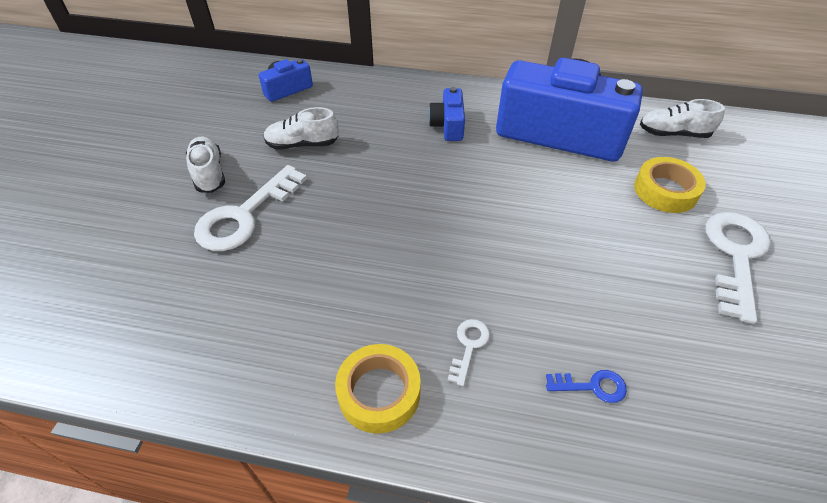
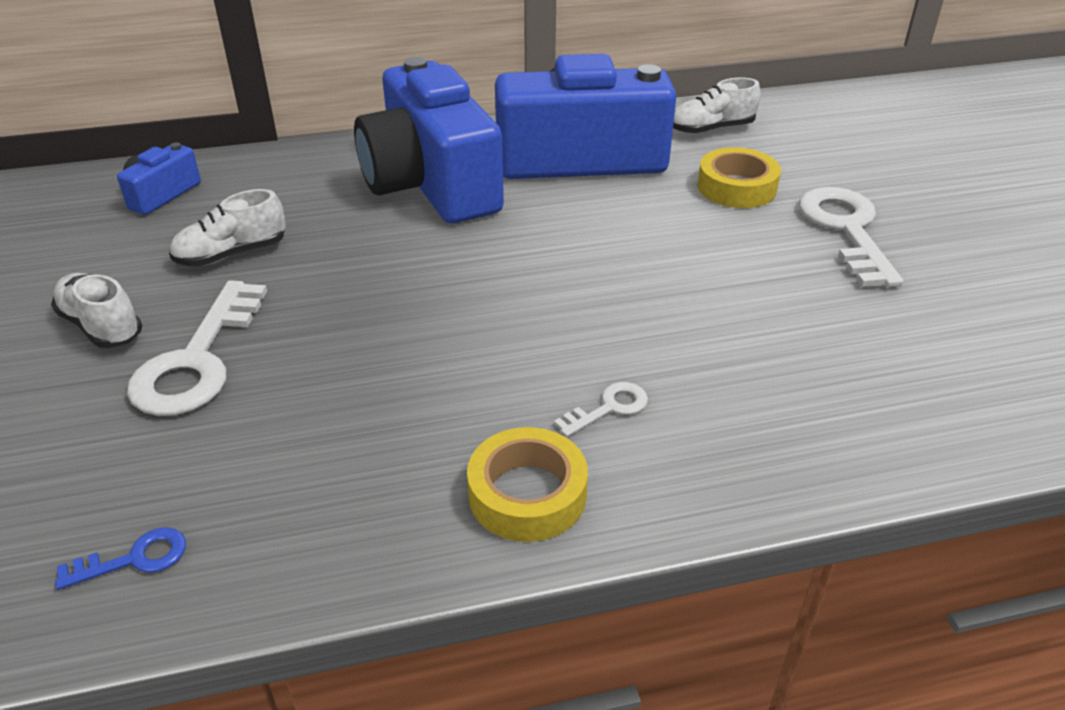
camera: 25 degrees left, 10 degrees down
(448, 125) = (431, 183): blue camera -> blue camera, size x2.31
(469, 346) = (609, 408): white key -> white key turned 60 degrees clockwise
(592, 386) = (774, 399): blue key -> blue key (134, 559)

